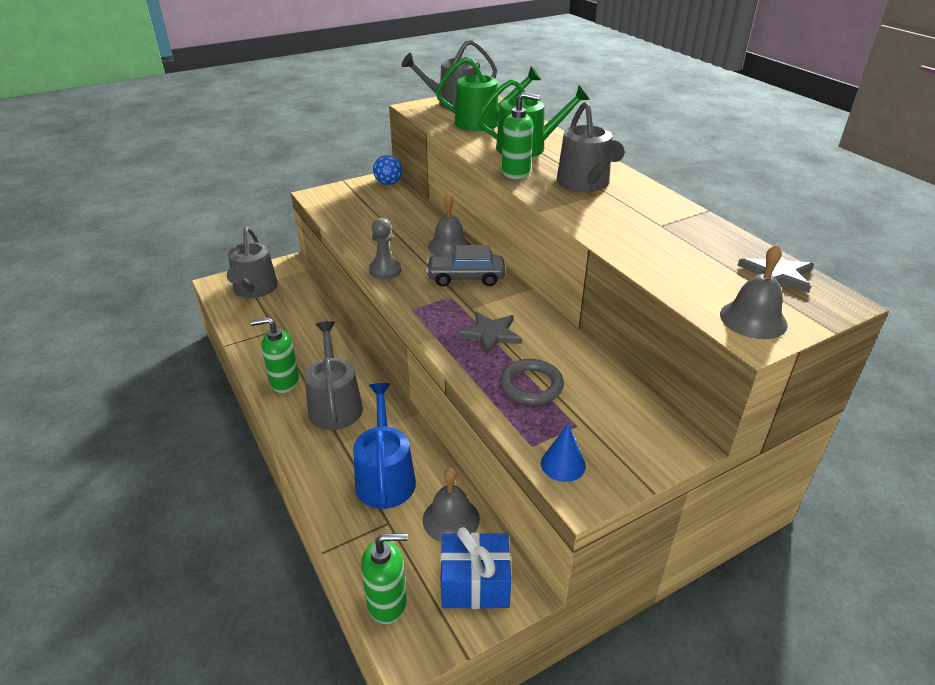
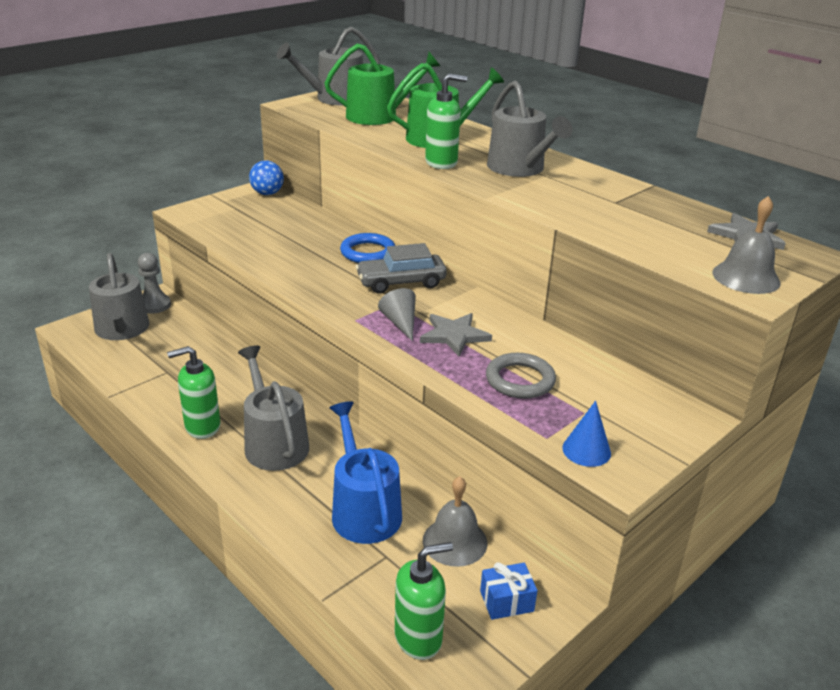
camera: 15 degrees left, 5 degrees down
(385, 270) = (306, 283): grey pawn -> grey pawn (154, 305)
(449, 246) = (368, 252): grey bell -> blue ring
(449, 316) = (400, 323): none -> grey cone
(475, 583) = (506, 601): blue gift -> blue gift, size x0.61

